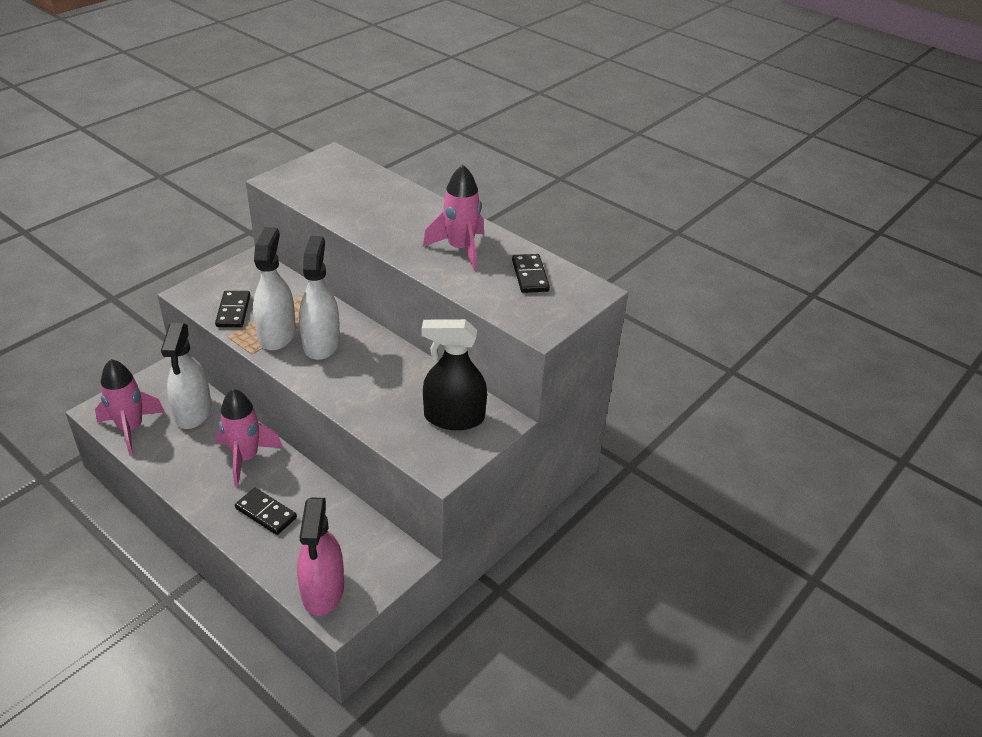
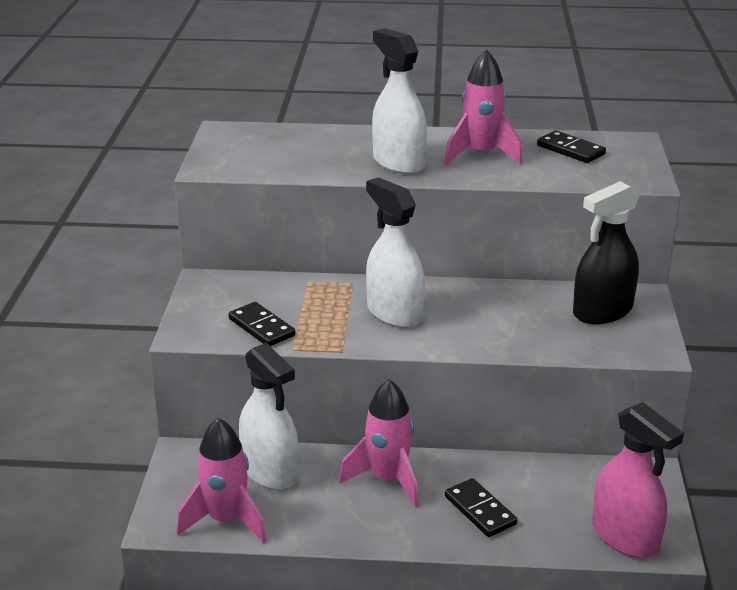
camera: 35 degrees left, 10 degrees down
(266, 513) = (480, 510): black domino -> black domino turned 60 degrees clockwise
(277, 334) = (339, 325): white spray bottle -> white spray bottle (398, 163)

